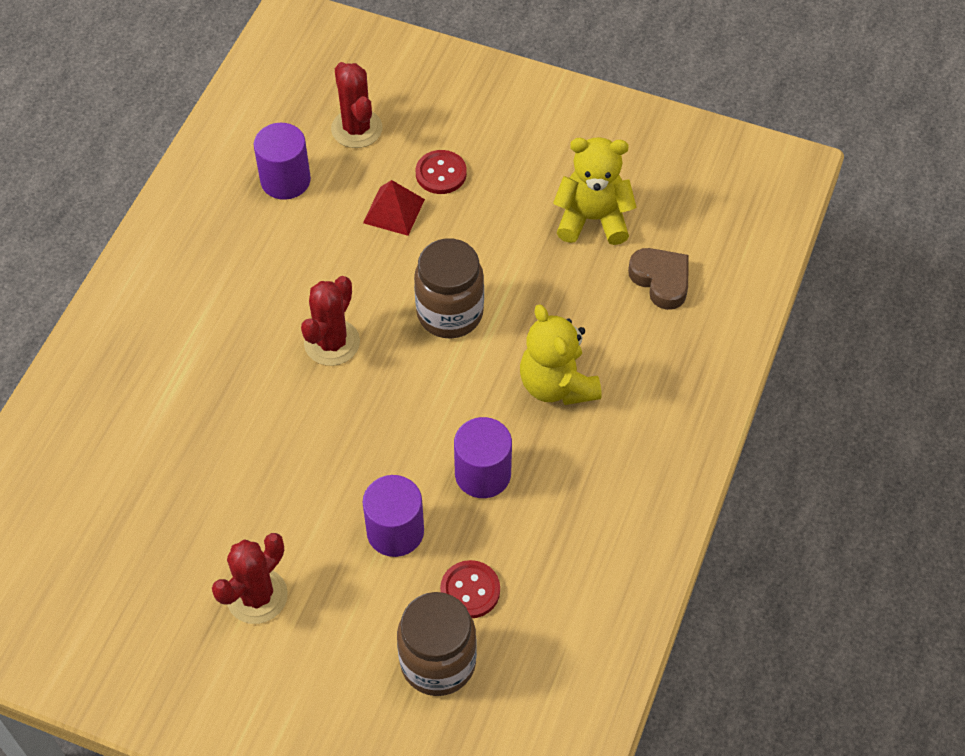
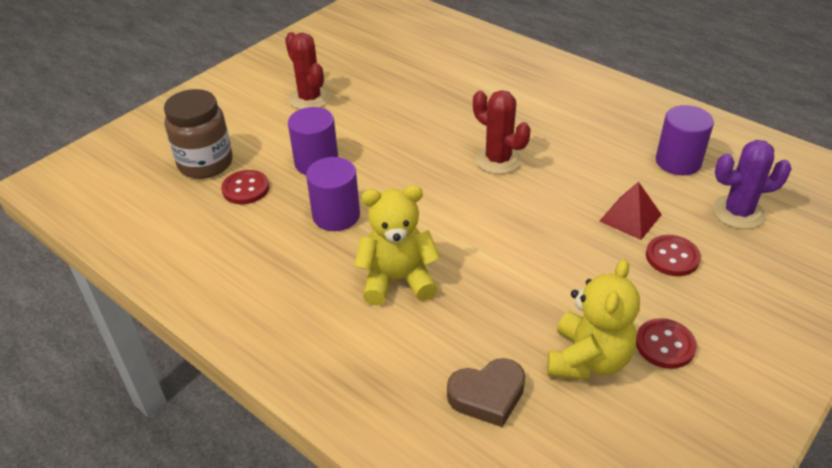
camera: 110 degrees right, 15 degrees down
(357, 129) = (738, 212): red cactus -> purple cactus
(450, 313) = (503, 229): brown jar -> none
(554, 170) = (665, 345): none -> red button

